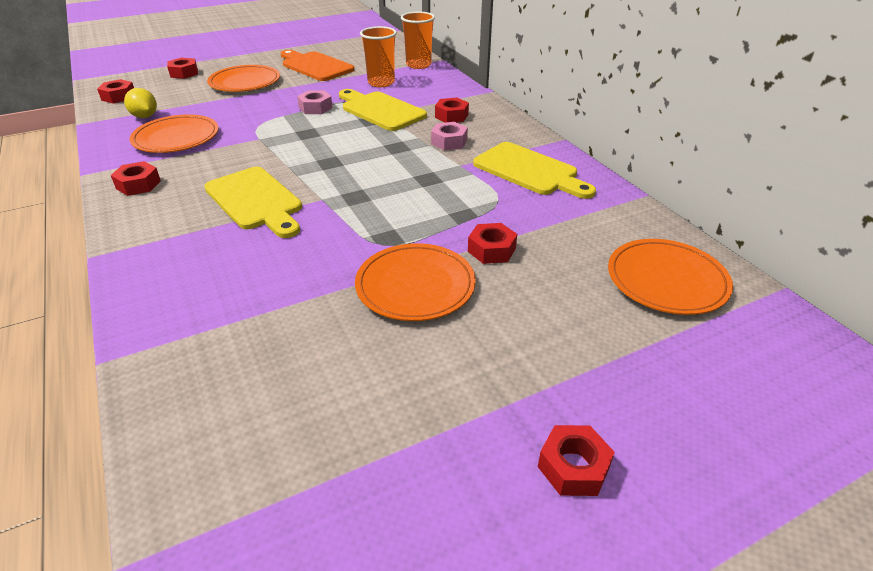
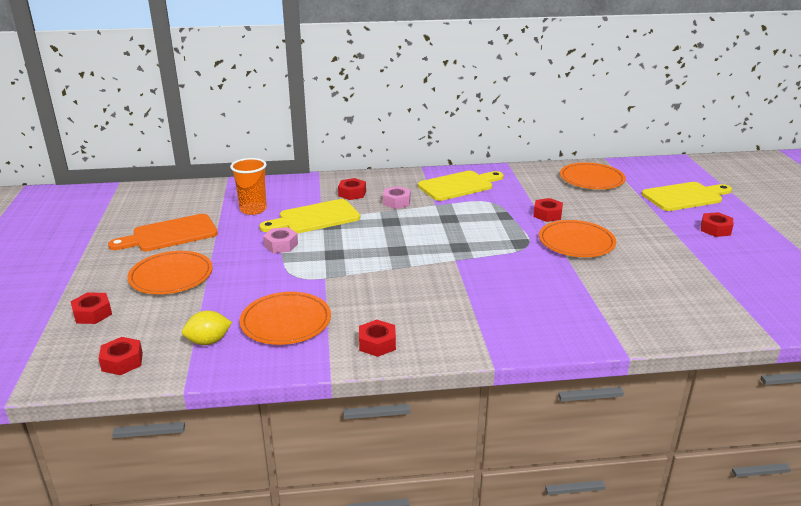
camera: 70 degrees left, 10 degrees down
(255, 201) = (442, 287): yellow cutting board -> yellow cutting board (685, 197)
(418, 65) = (229, 188): orange cup -> none

